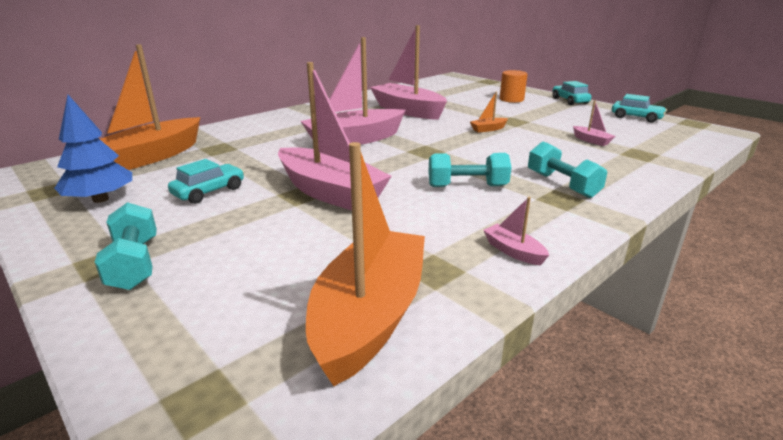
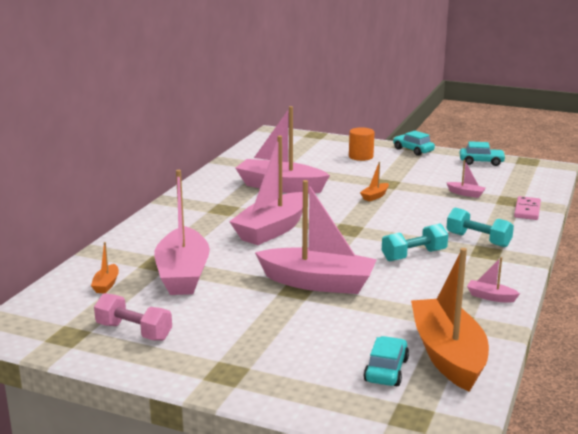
camera: 25 degrees left, 5 degrees down
(101, 199) = (134, 332): blue tree -> pink dumbbell
(134, 263) = (252, 367): turquoise dumbbell -> none
(151, 157) = (106, 284): orange boat -> orange boat, size x0.41
(209, 192) = (218, 304): turquoise car -> turquoise car (386, 370)
(222, 160) = (183, 274): none -> pink boat
(654, 166) = (527, 210): none -> pink domino

